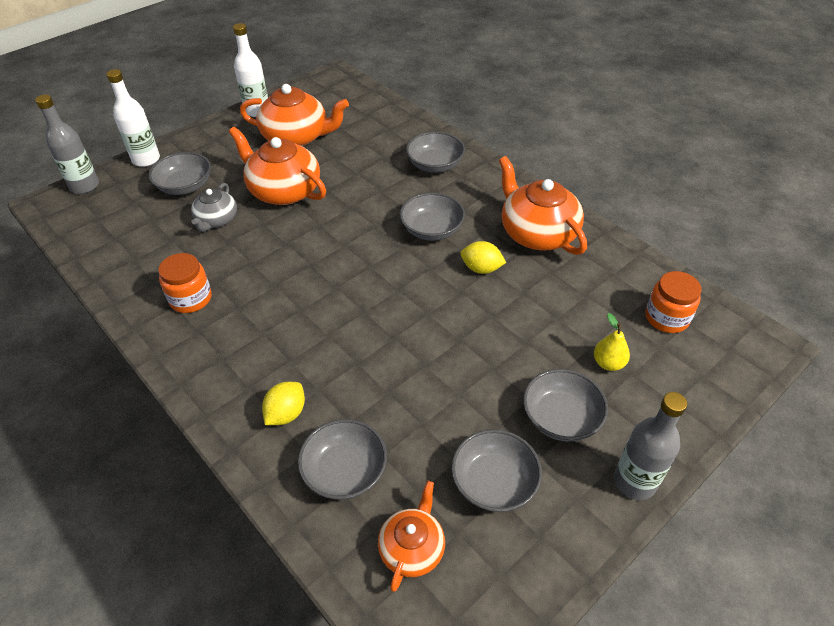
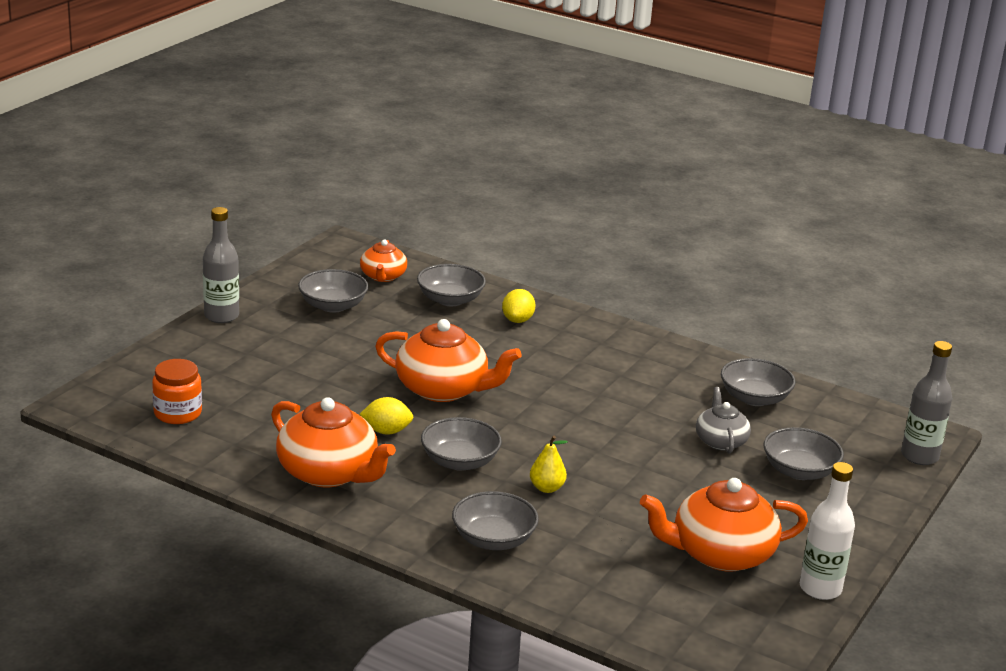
camera: 160 degrees right, 20 degrees down
(146, 159) = (889, 496): white bottle -> none
(191, 299) = (673, 375): orange jar -> none
(284, 191) = (672, 481): orange teapot -> orange teapot (443, 389)
(561, 418) = (283, 340): grey bowl -> grey bowl (754, 398)
(608, 363) = (241, 375): yellow pear -> yellow pear (547, 488)

